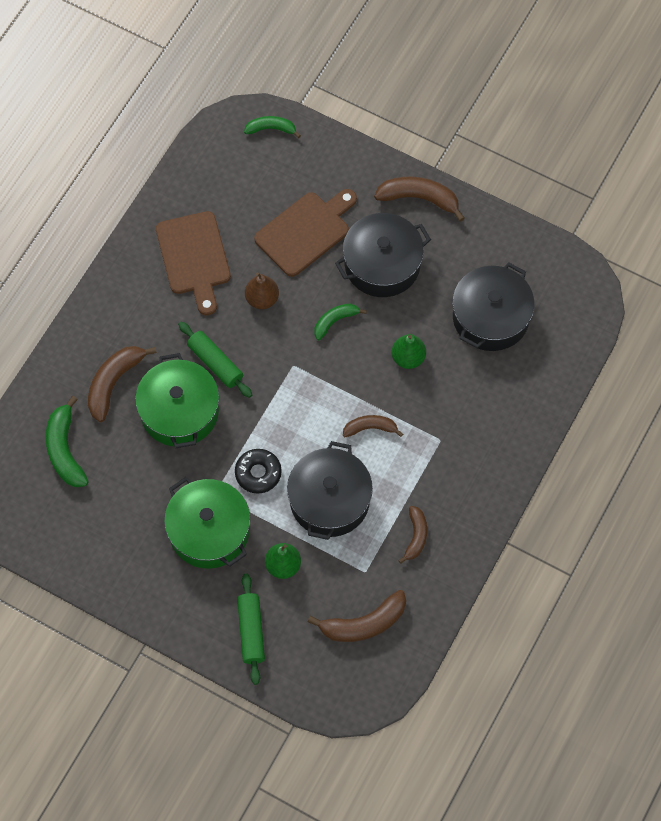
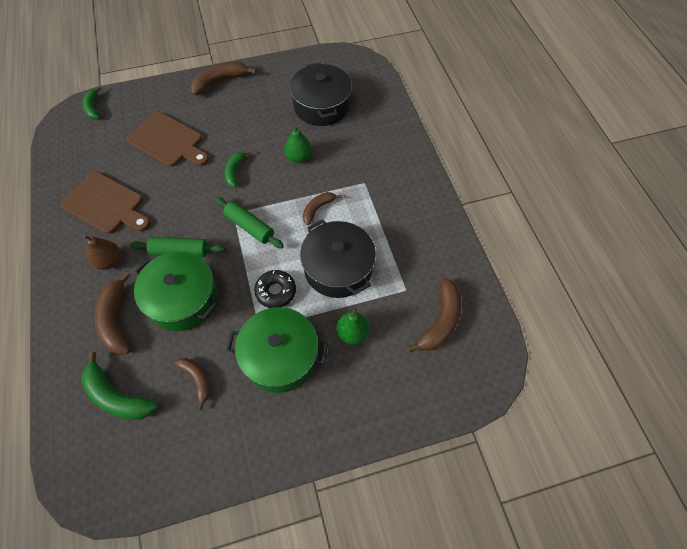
camera: 45 degrees left, 5 degrees down
(251, 631) = (378, 396): green rolling pin -> green rolling pin (249, 227)
(262, 299) = (175, 193): brown pear -> brown pear (109, 261)
(271, 129) = (93, 108): green banana -> green banana turned 60 degrees counterclockwise
(305, 231) = (168, 141): brown cutting board -> brown cutting board turned 120 degrees clockwise
(382, 264) = (232, 125): black pot -> none
(416, 536) = (411, 243): brown banana -> brown banana (197, 380)

